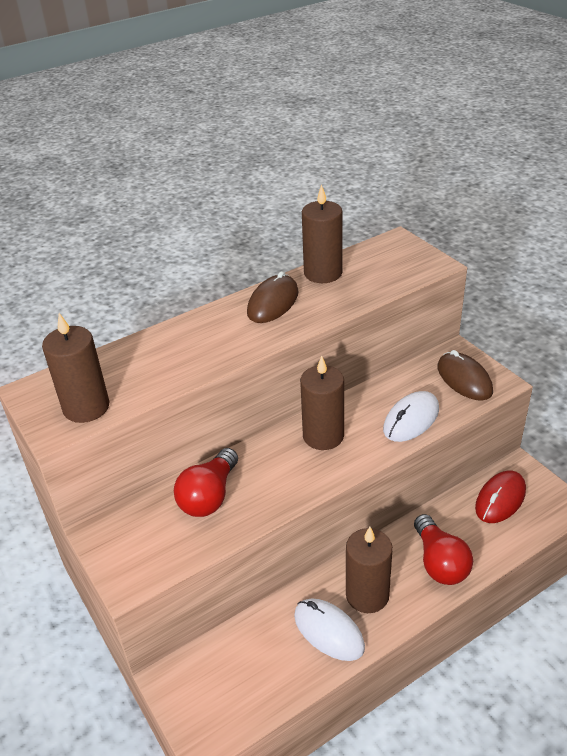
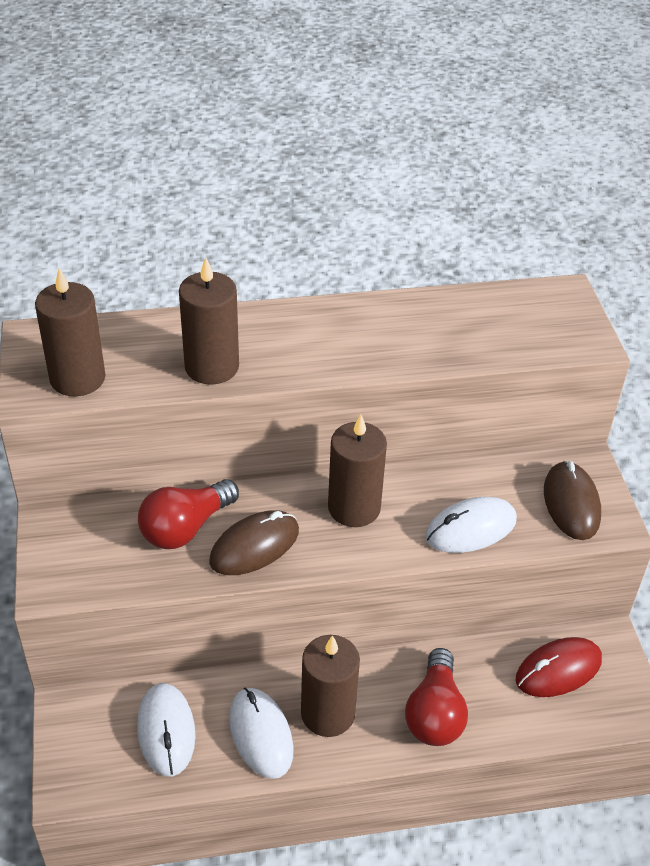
camera: 20 degrees right, 5 degrees up
(257, 660) = (166, 731): none -> white mouse
(273, 303) = (357, 324): brown mouse -> brown mouse (254, 546)
(323, 273) = (442, 306): brown candle -> brown candle (212, 367)

